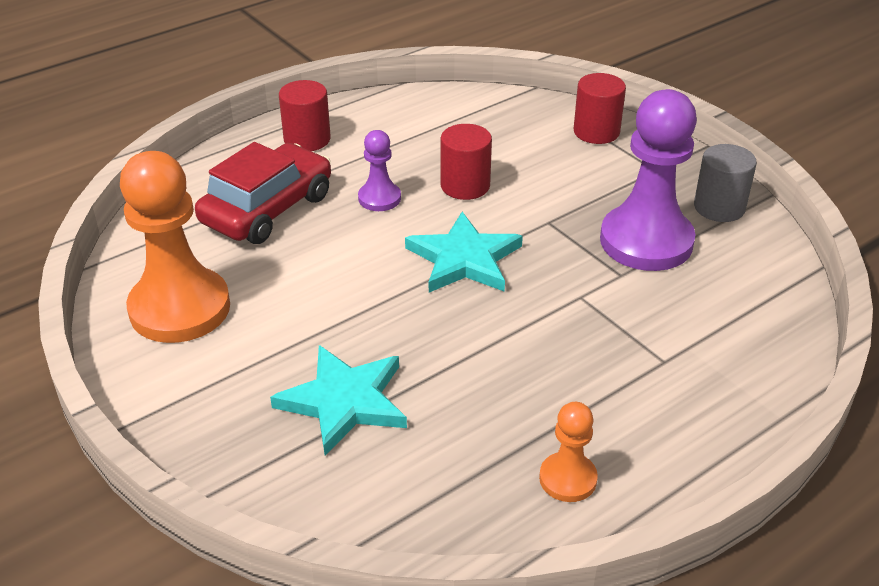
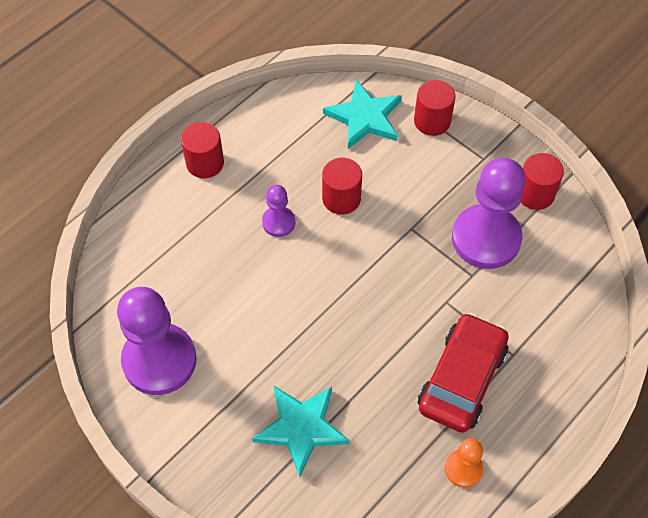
camera: 10 degrees left, 20 degrees up
(180, 308) = (159, 360): orange pawn -> purple pawn
(267, 209) = (195, 247): red car -> red car (462, 379)
(464, 259) = (356, 277): turquoise star -> turquoise star (365, 117)
(719, 207) = (535, 194): grey cylinder -> red cylinder

